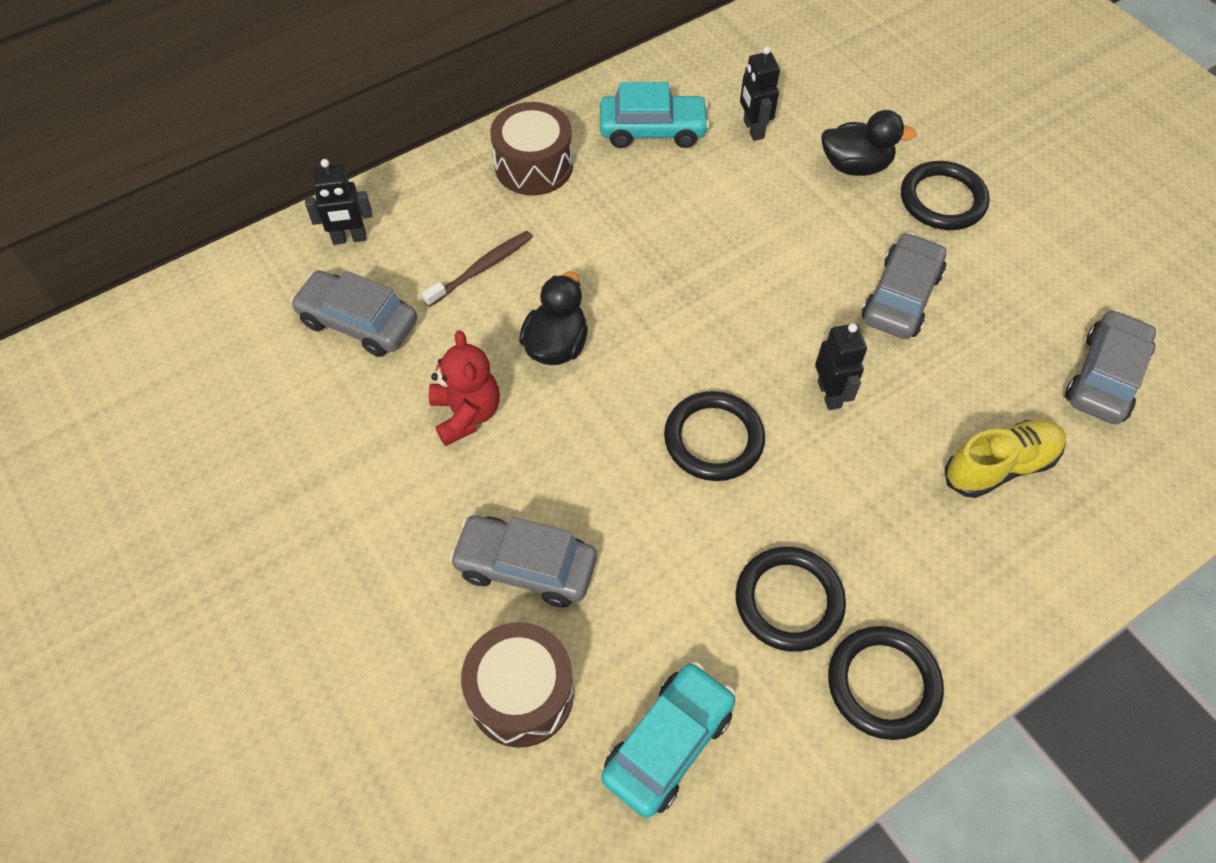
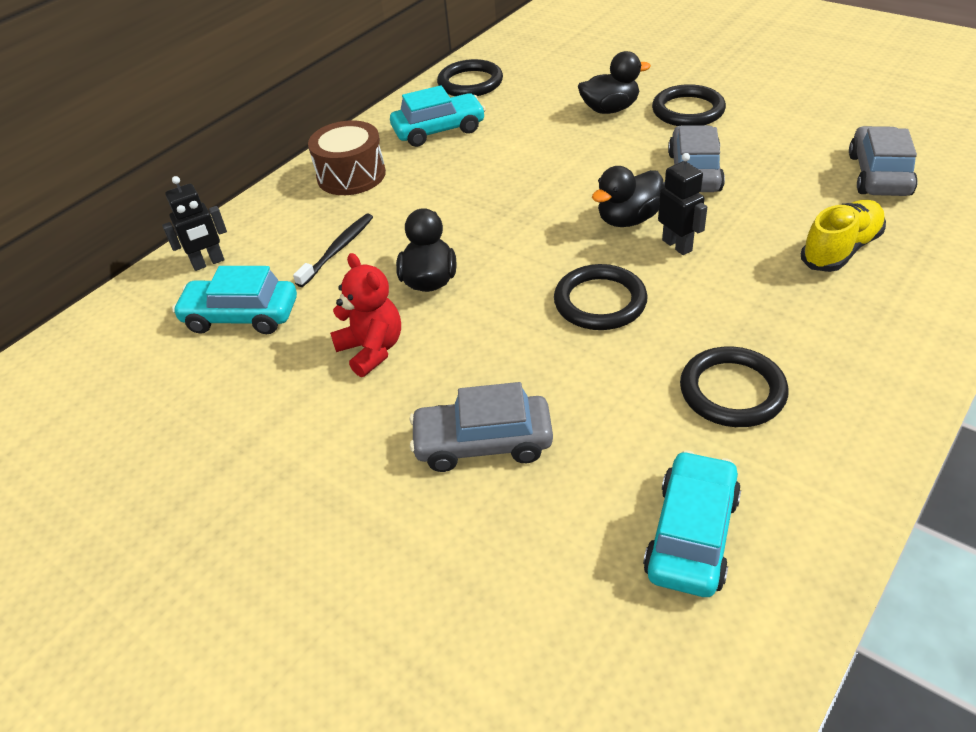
camera: 15 degrees left, 15 degrees down
(358, 322) = (241, 316): grey car -> turquoise car
(481, 269) = (338, 250): brown toothbrush -> black toothbrush
(521, 694) = (530, 544): brown drum -> none
(753, 129) = (518, 110): black robot -> none
(796, 338) = (628, 219): none -> black duck
(883, 684) = (850, 423): black ring -> black ring (470, 83)

